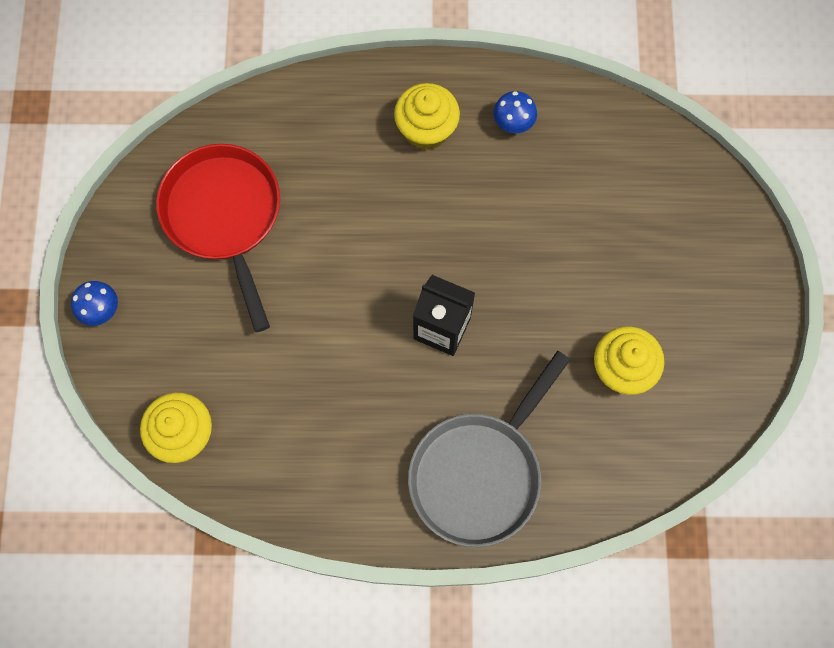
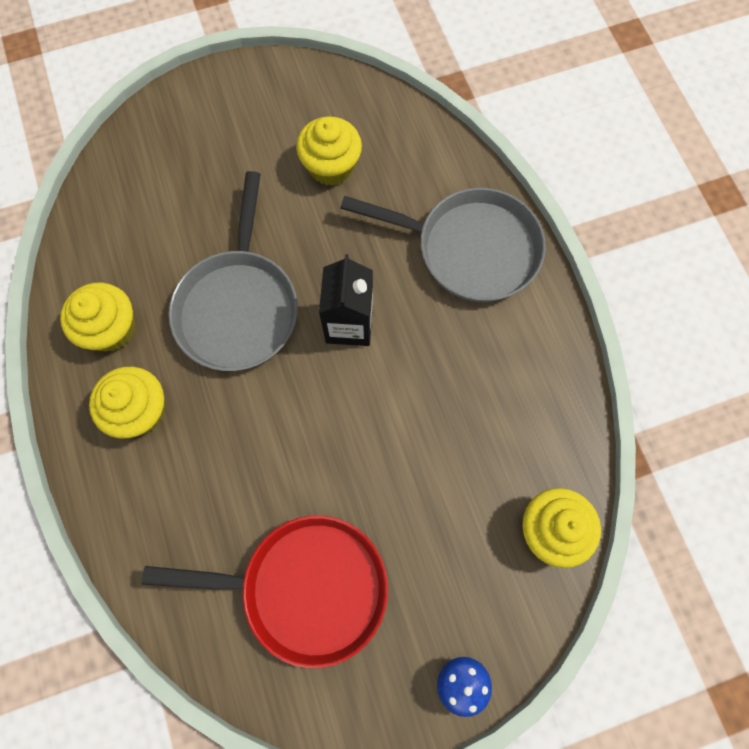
camera: 110 degrees left, 0 degrees up
(224, 216) = (305, 587): red pan -> red pan turned 135 degrees counterclockwise
(495, 236) = (238, 307): none -> grey pan
(513, 123) = (111, 329): blue mushroom -> yellow cupcake

